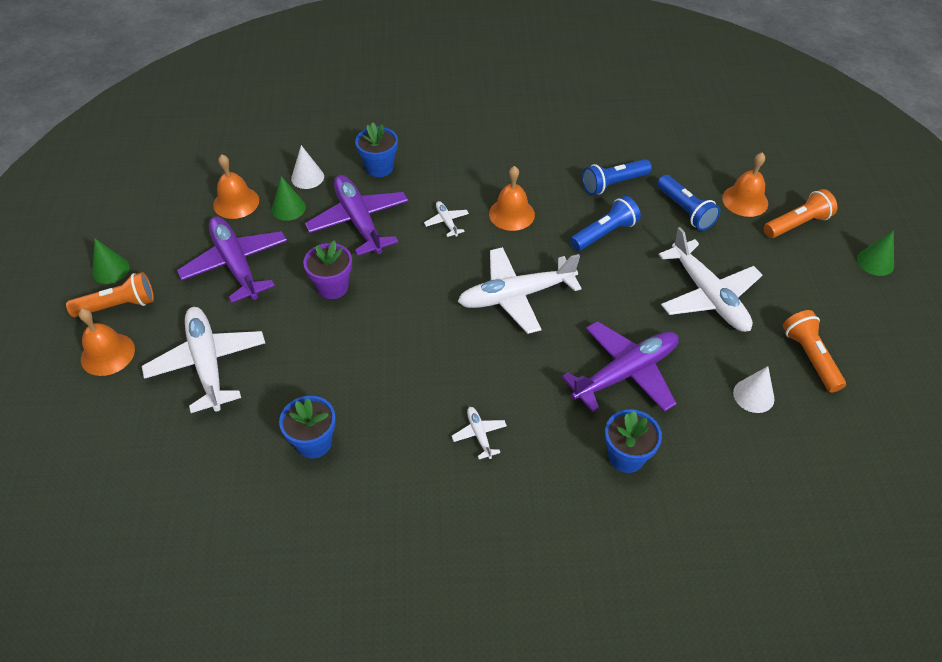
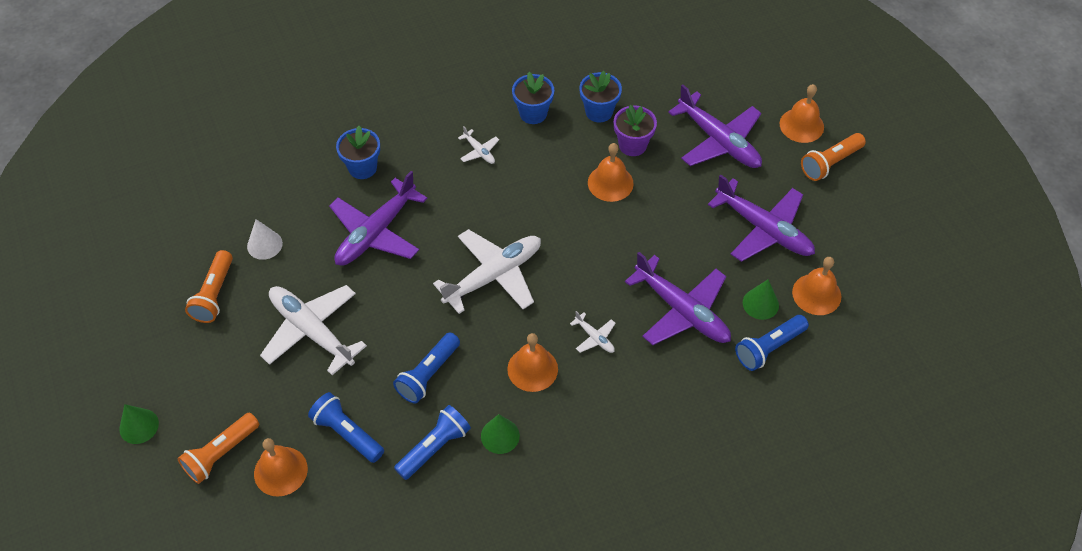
camera: 160 degrees right, 5 degrees up
(110, 270) = (867, 191): green cone -> green cone (500, 436)
(208, 364) = (718, 141): white plane -> purple plane
(307, 177) = (769, 348): white cone -> blue flashlight
(332, 287) = (663, 234): purple flower pot -> purple flower pot (632, 145)
(352, 352) = (610, 183): none -> orange bell
(379, 168) = (702, 386): blue flower pot -> blue flower pot (533, 113)
(810, 357) = (214, 294): orange flashlight -> orange flashlight turned 45 degrees clockwise

